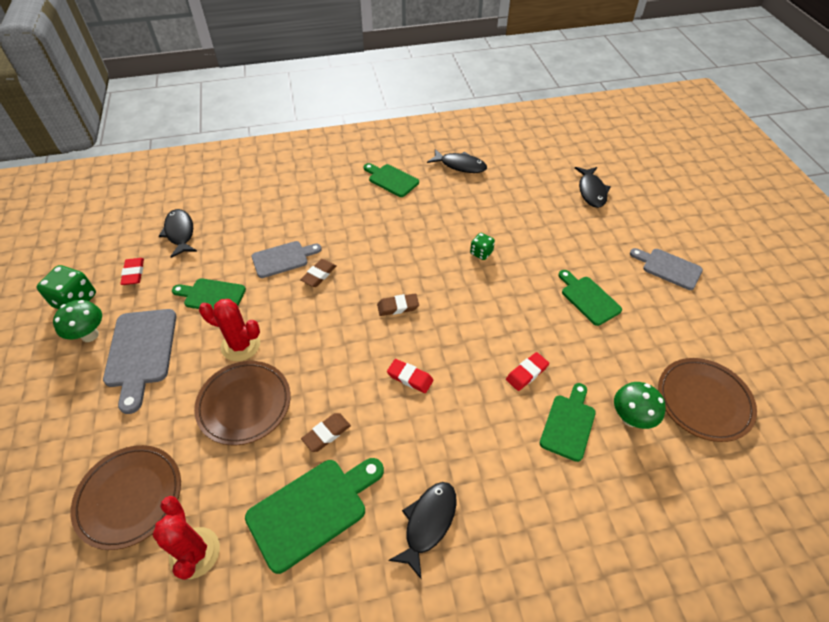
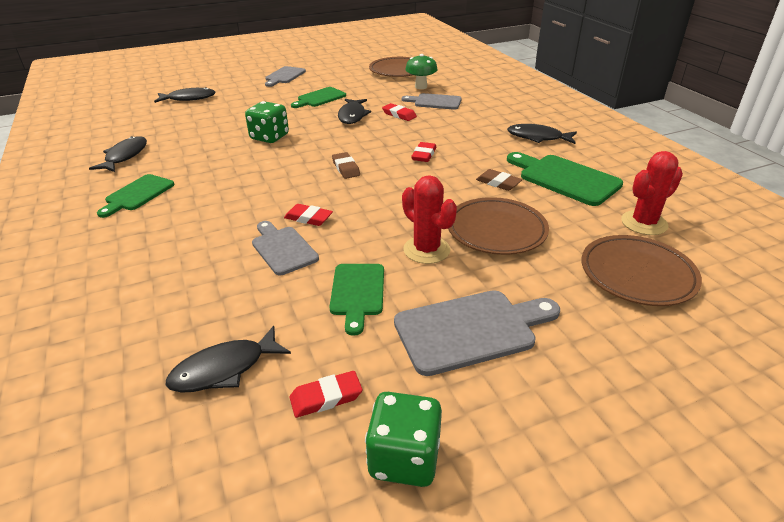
camera: 100 degrees left, 15 degrees down
(90, 335) = (466, 401): green mushroom -> none
(240, 345) = (426, 250): red cactus -> red cactus turned 45 degrees counterclockwise
(319, 275) = (308, 218): brown eraser -> red eraser
(481, 253) = (269, 137): green dice -> green dice, size x1.70
(528, 325) = (352, 116): none -> black fish
(569, 424) = (435, 102): green cutting board -> grey cutting board

